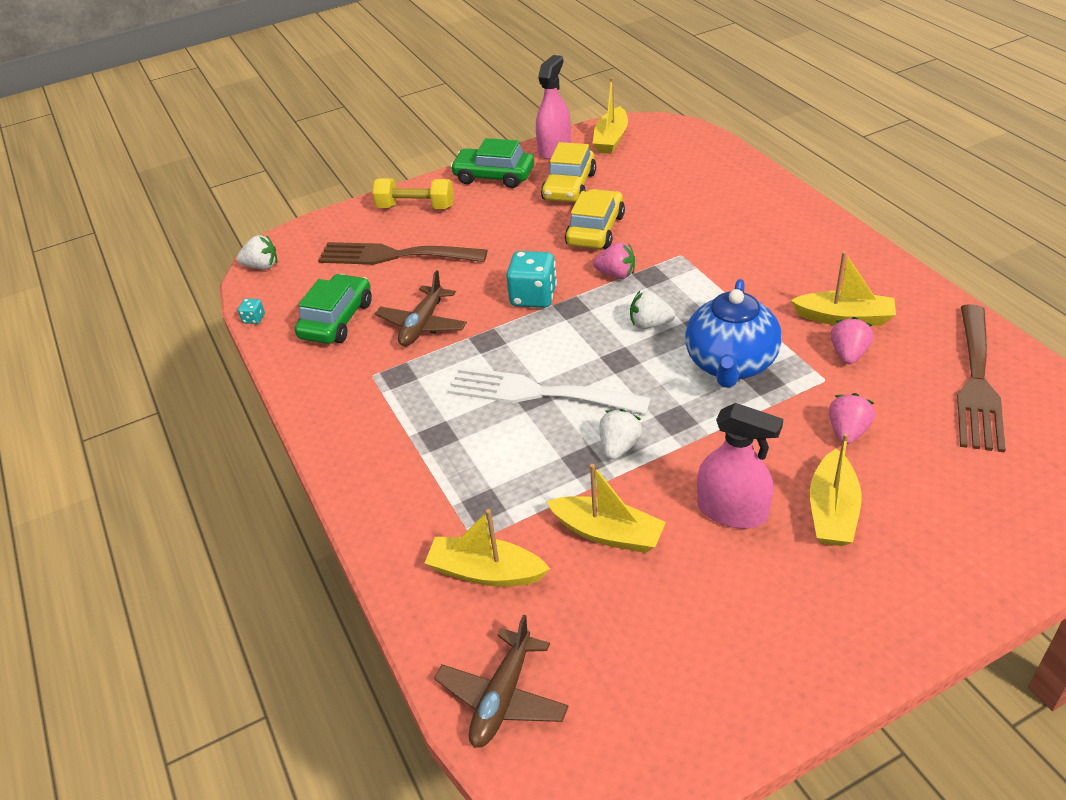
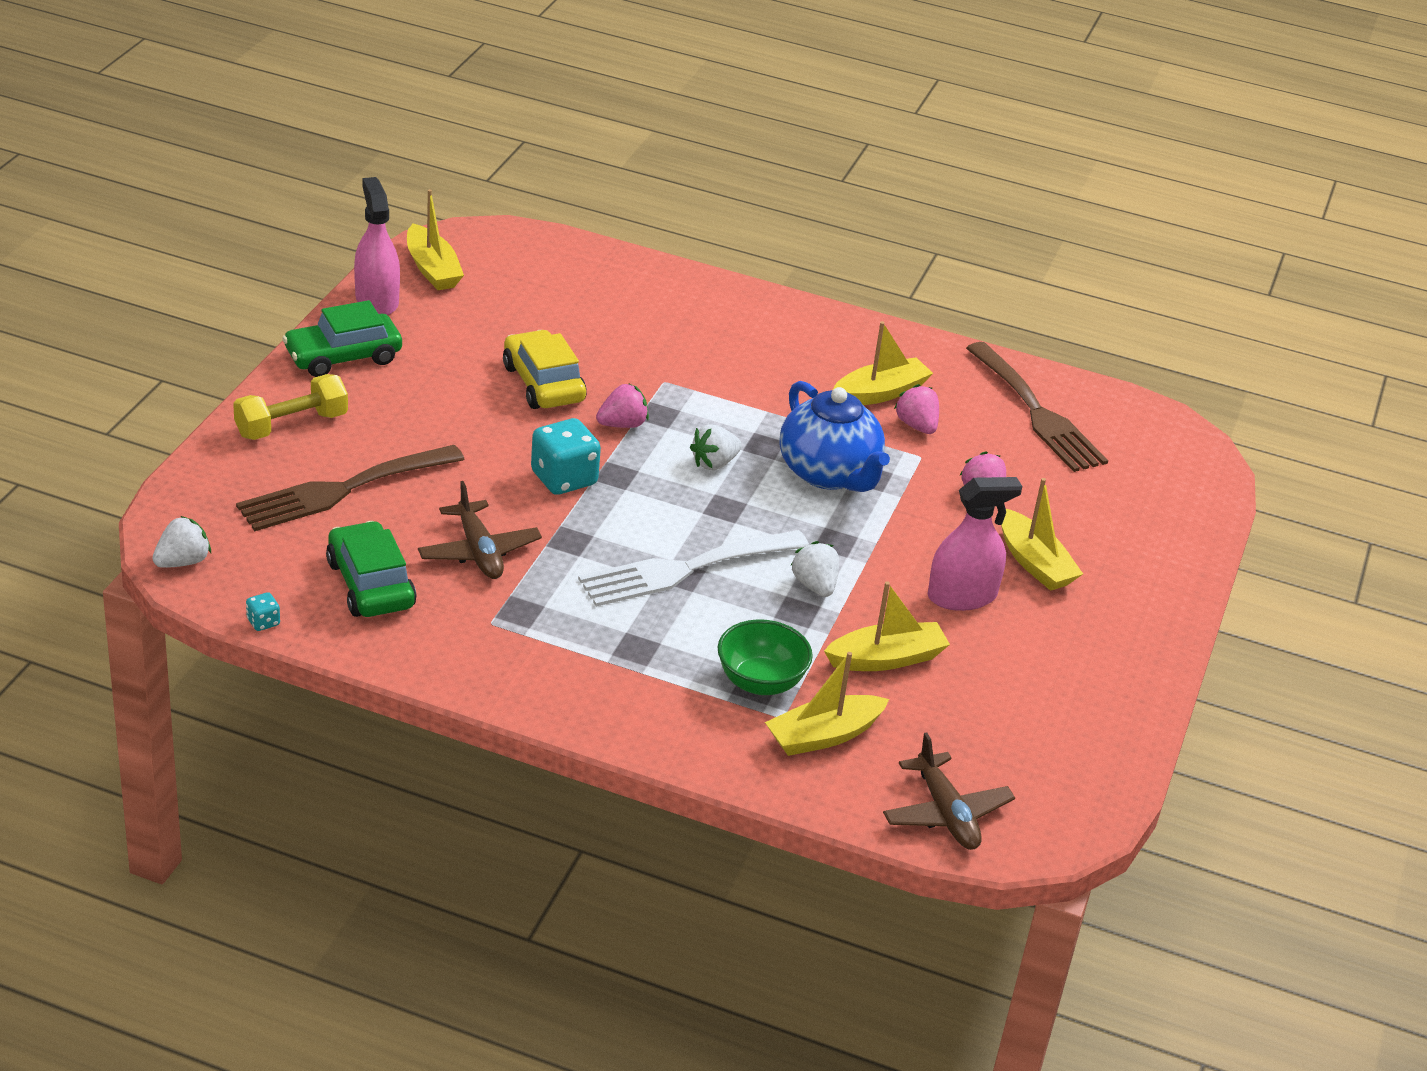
camera: 50 degrees left, 5 degrees down
(491, 503) = (760, 682): none -> green bowl
(569, 186) = (452, 342): yellow car -> none

